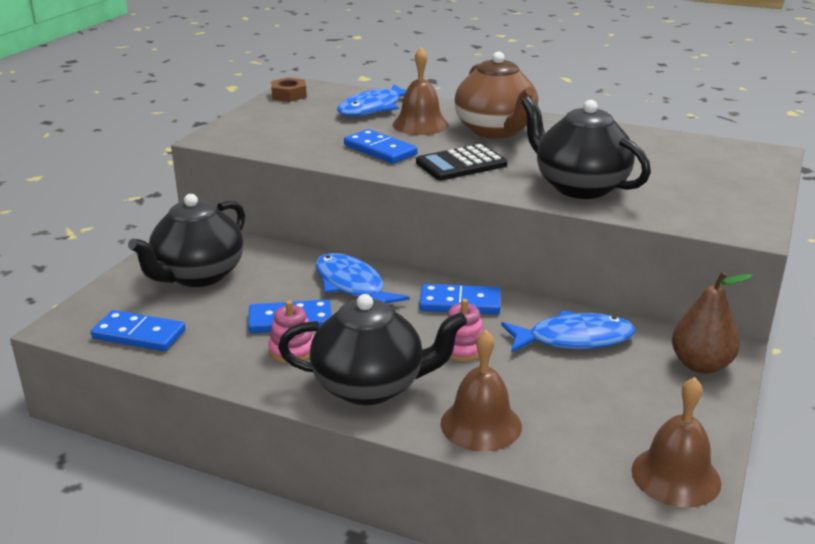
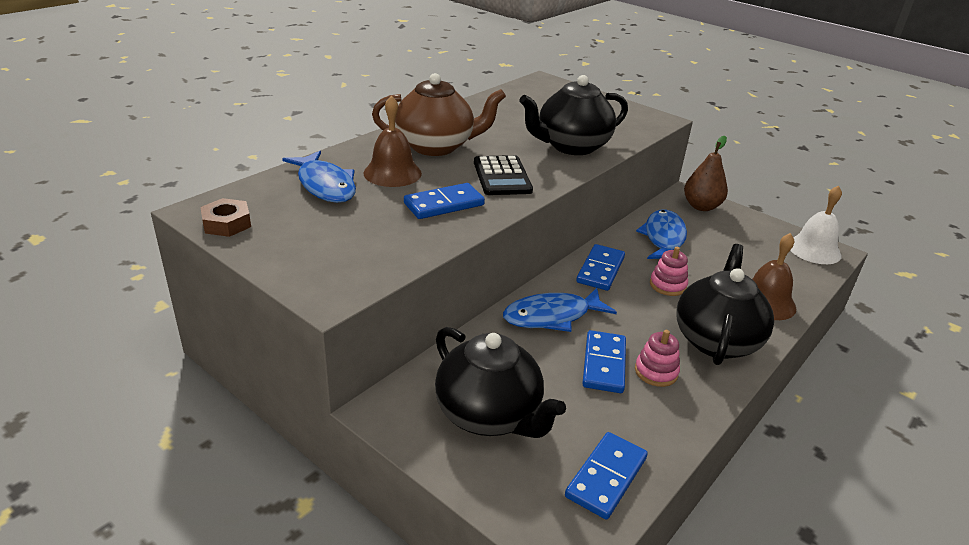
camera: 75 degrees left, 5 degrees up
(676, 476) = (814, 249): brown bell -> white bell

